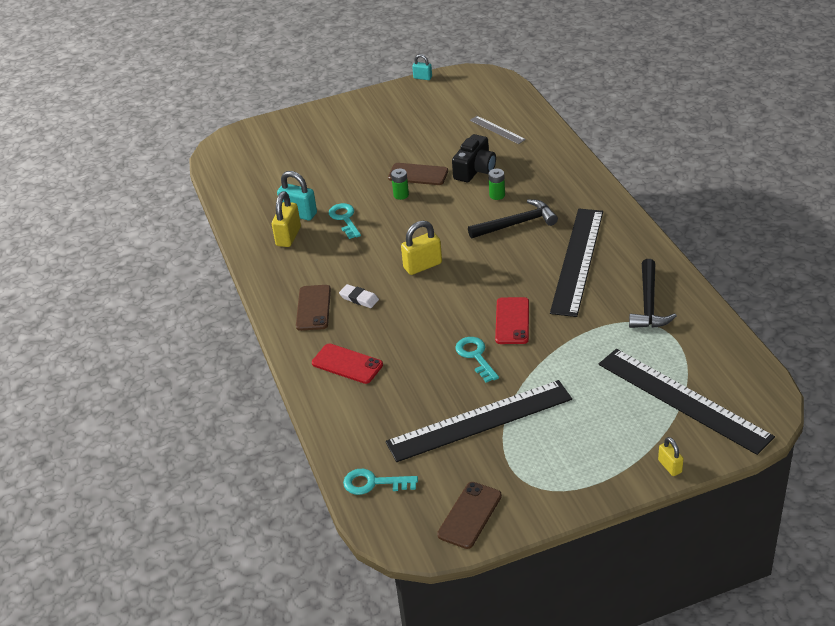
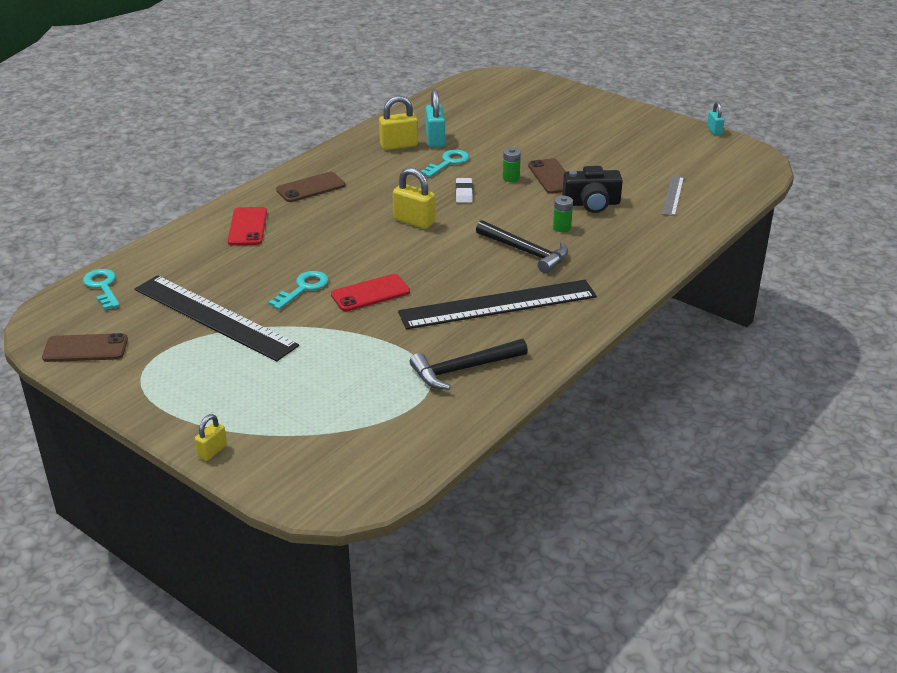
camera: 55 degrees right, 5 degrees down
(359, 298) = (340, 205): white eraser -> white eraser (464, 193)
(683, 400) = (321, 433): black ruler -> none

